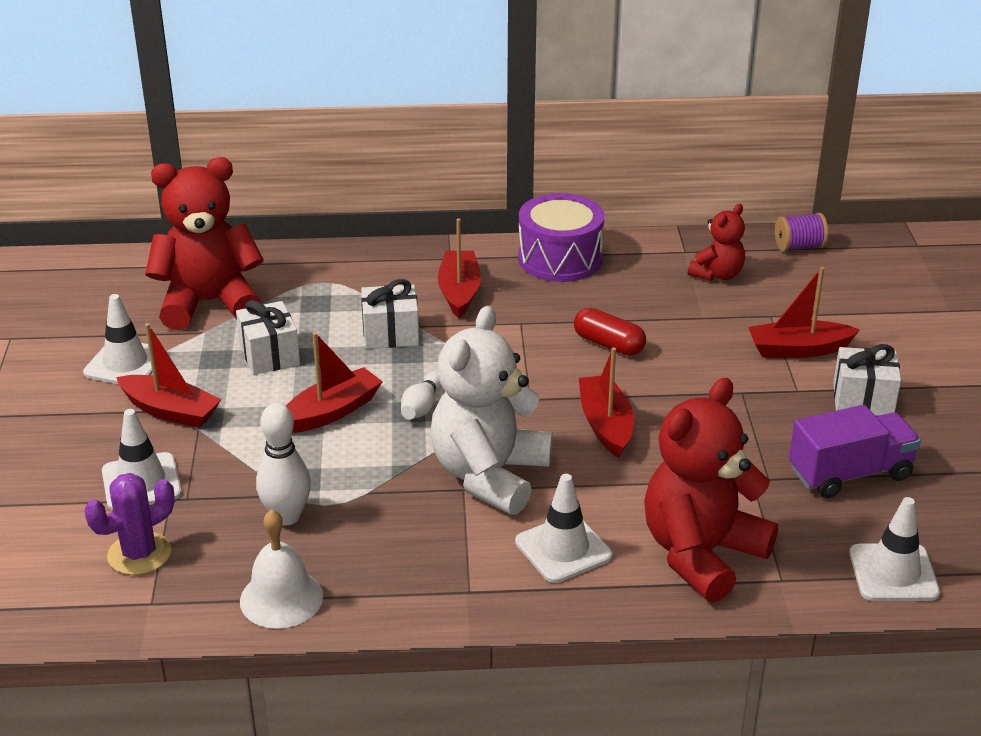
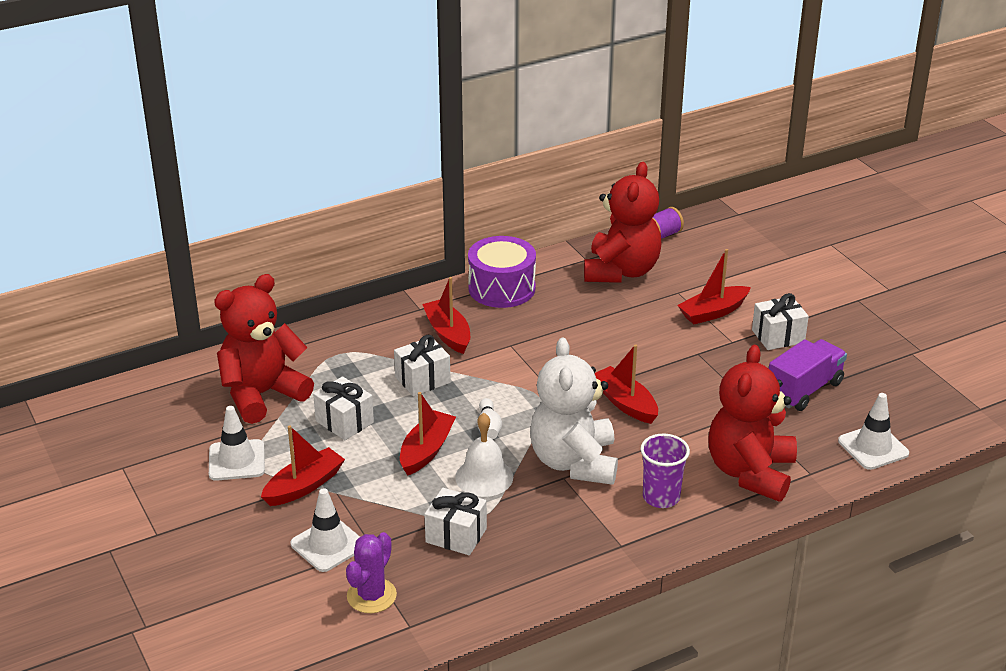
camera: 25 degrees left, 0 degrees up
(170, 411) = (304, 486): red boat -> red boat turned 45 degrees counterclockwise
(281, 598) = (499, 592): white bell -> white bell (484, 477)
(286, 516) = (456, 535): white bowling pin -> white gift
(563, 549) = (661, 497): white traffic cone -> purple cup
(609, 344) = (584, 344): red capsule -> none
(717, 275) = (621, 271): red teddy bear -> red teddy bear, size x1.91

